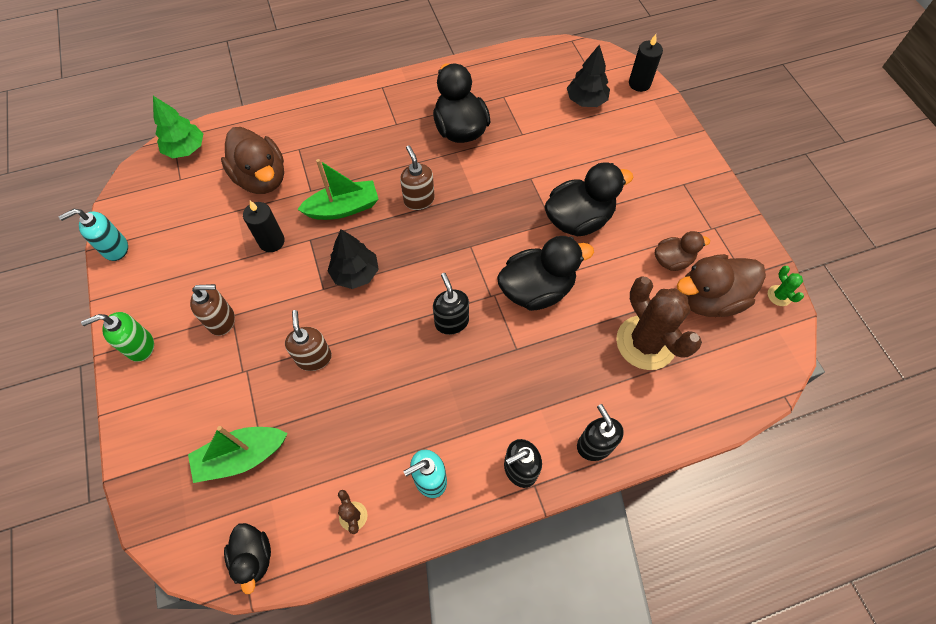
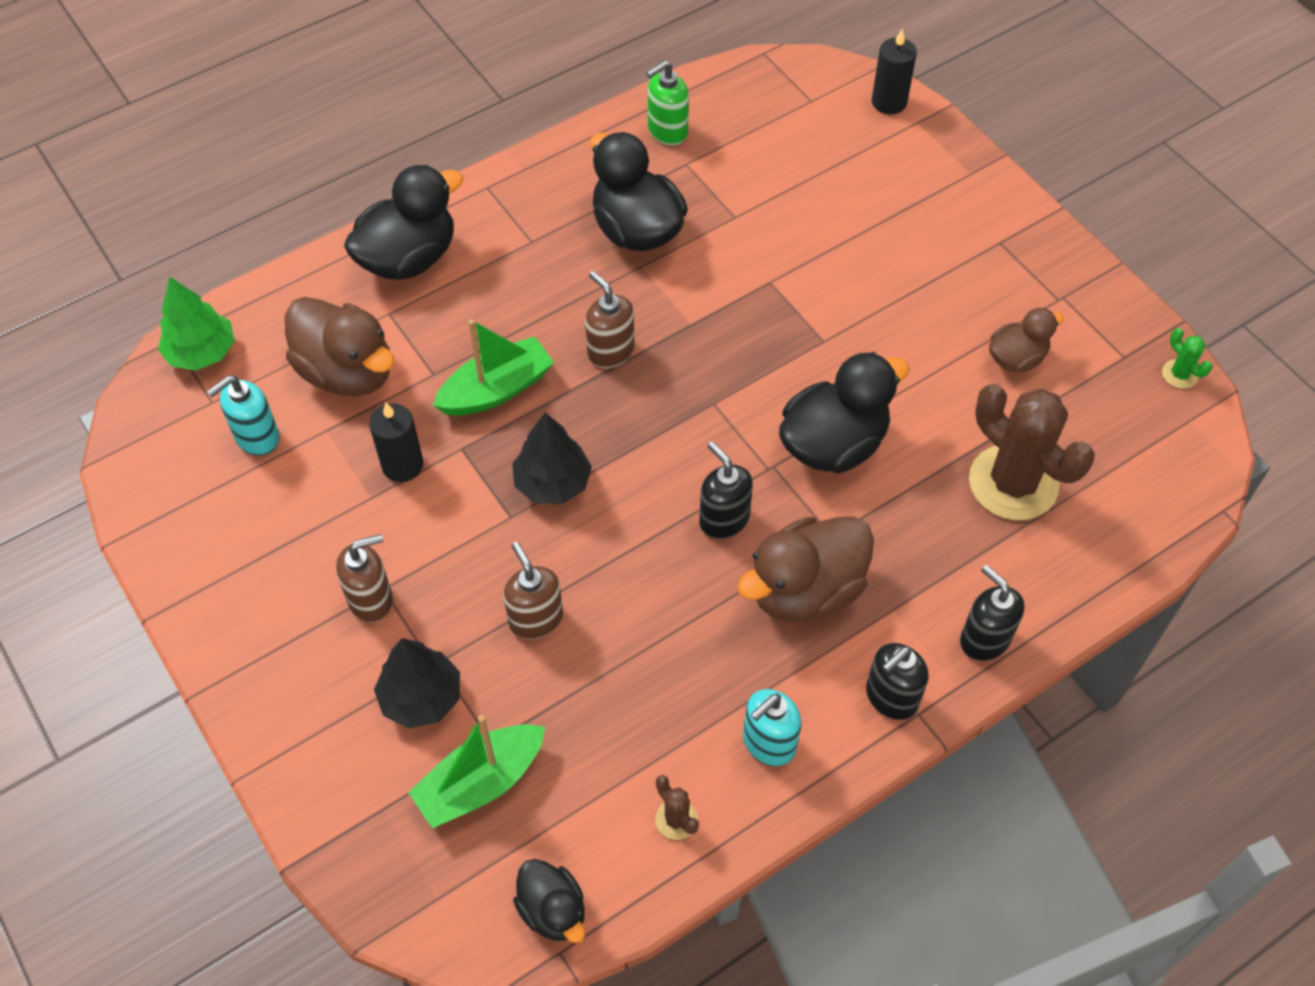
camera: 15 degrees left, 5 degrees down
(115, 248) = (151, 532): turquoise soap dispenser -> turquoise soap dispenser (257, 437)
(140, 346) = (256, 667): green soap dispenser -> green soap dispenser (667, 131)
(578, 219) = (862, 329): black duck -> black duck (408, 258)
(586, 101) = (816, 145): black tree -> black tree (421, 697)
(708, 298) = (1083, 401): brown duck -> brown duck (805, 590)

